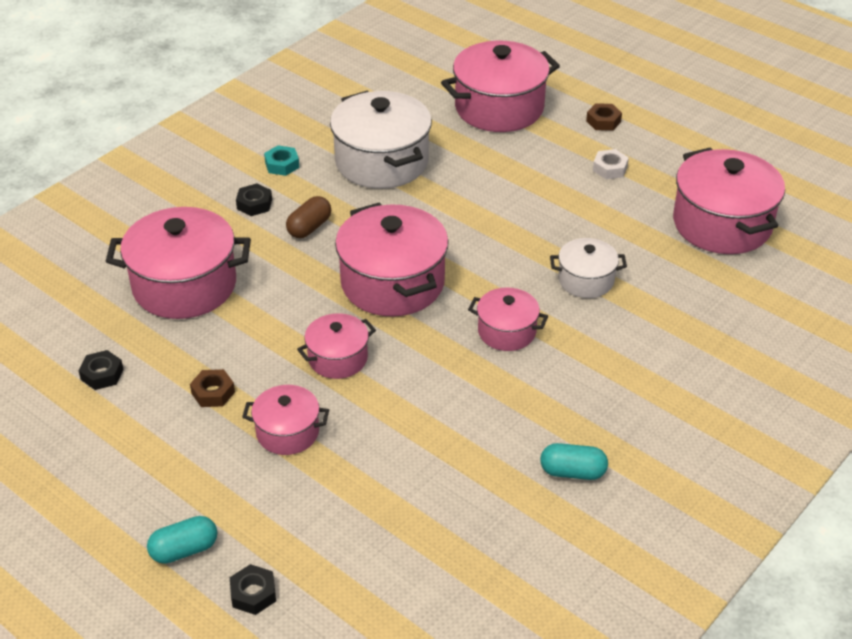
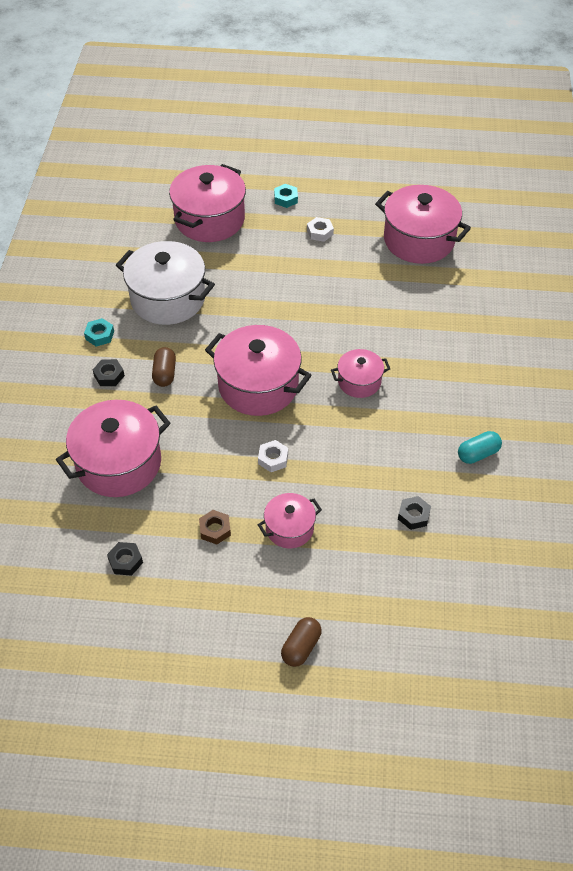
camera: 35 degrees left, 10 degrees up
(184, 550) = (301, 647): turquoise capsule -> brown capsule
(253, 594) = (370, 647): black nut -> black nut (413, 515)
(338, 358) = (273, 459): pink pot -> white nut
(586, 280) = (374, 320): white pot -> none
(603, 121) = (286, 199): brown nut -> turquoise nut

